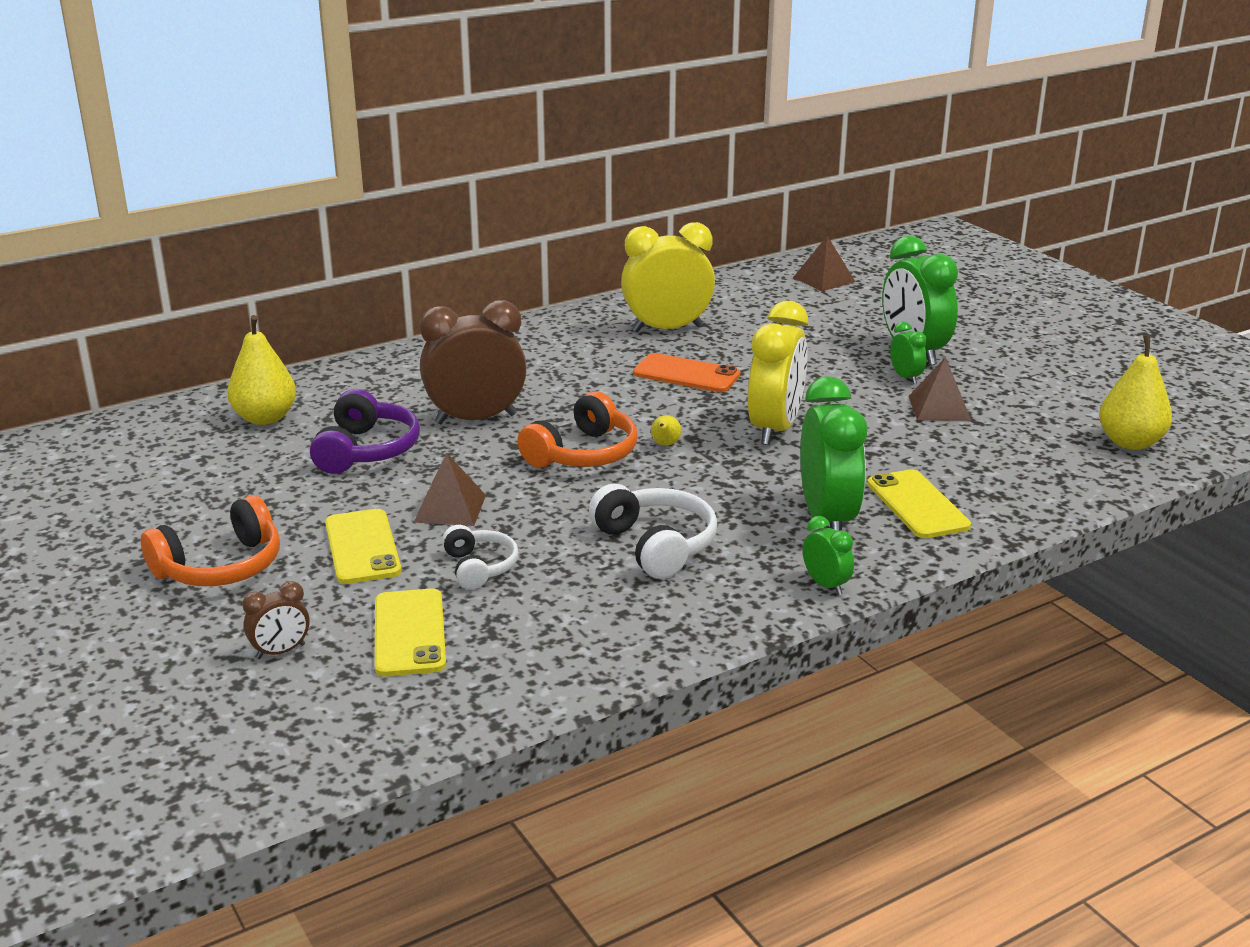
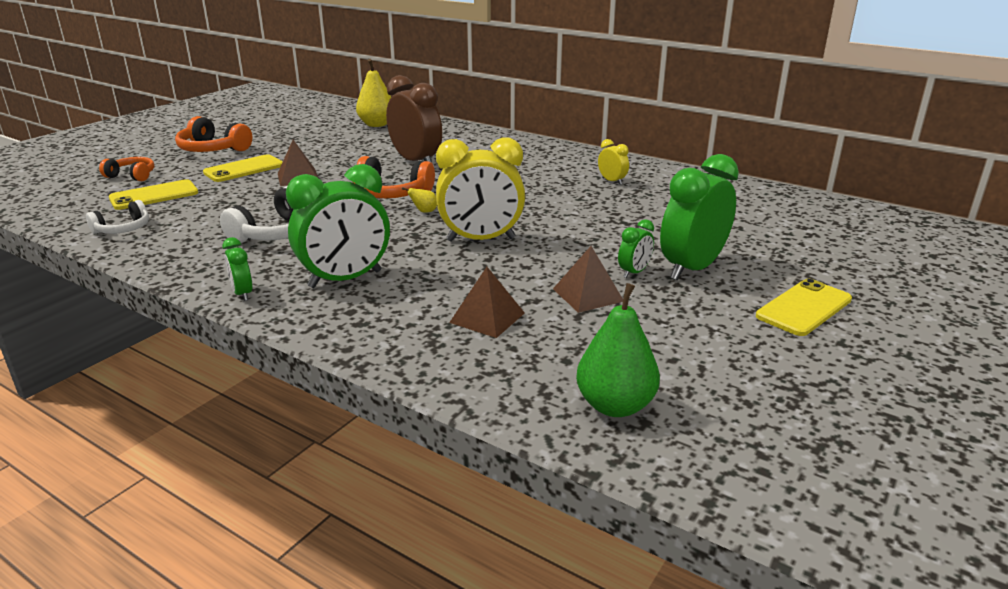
camera: 65 degrees right, 0 degrees up
(280, 652) = (132, 176): brown clock -> orange headphones
(366, 450) = (355, 148): purple headphones -> none
(479, 567) = (231, 196): white headphones -> white headphones (123, 229)
(667, 329) = (612, 181): yellow clock -> yellow clock, size x0.47
(686, 374) = (543, 199): orange phone -> none
(824, 279) = (793, 213): brown pyramid -> brown pyramid (487, 317)
(826, 585) = (242, 293): green clock -> green clock turned 120 degrees clockwise
(917, 505) = (391, 310): yellow phone -> yellow phone (803, 308)
(1130, 442) = (615, 406): yellow pear -> green pear

